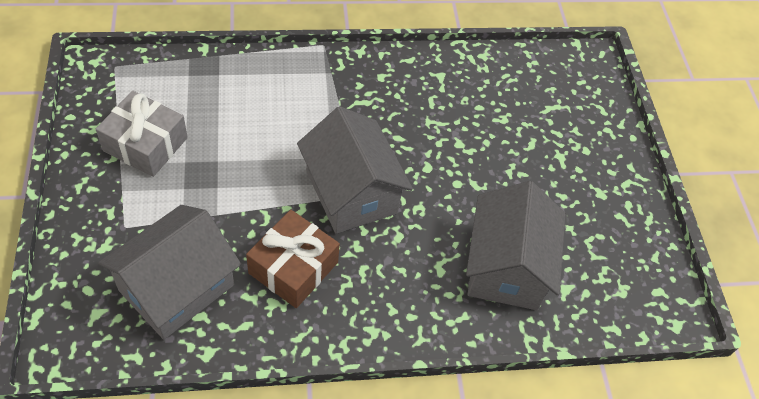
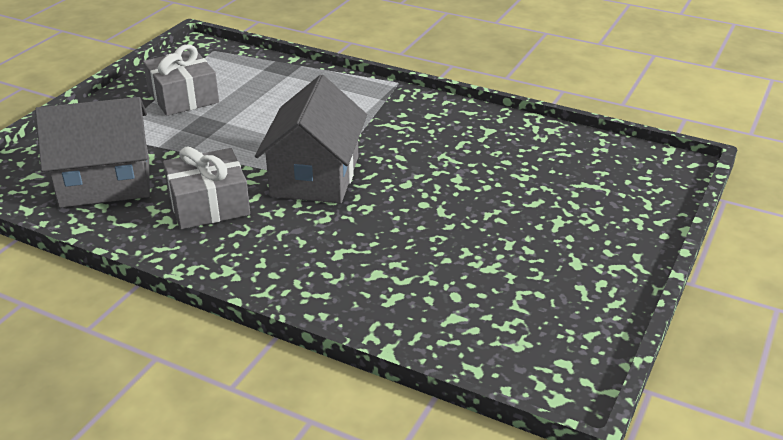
camera: 40 degrees right, 20 degrees down
(293, 268) = (209, 204): brown gift -> grey gift
(506, 267) = (407, 277): grey house -> none

